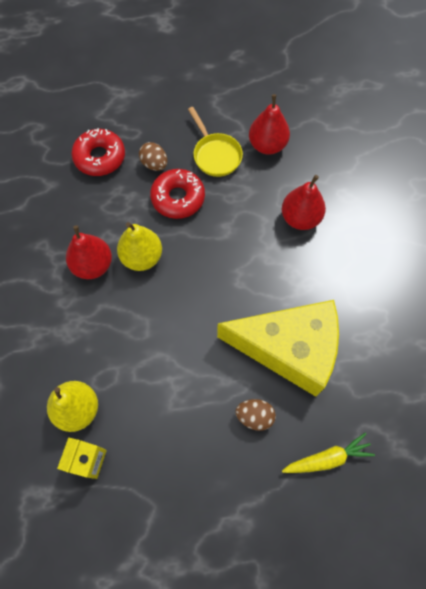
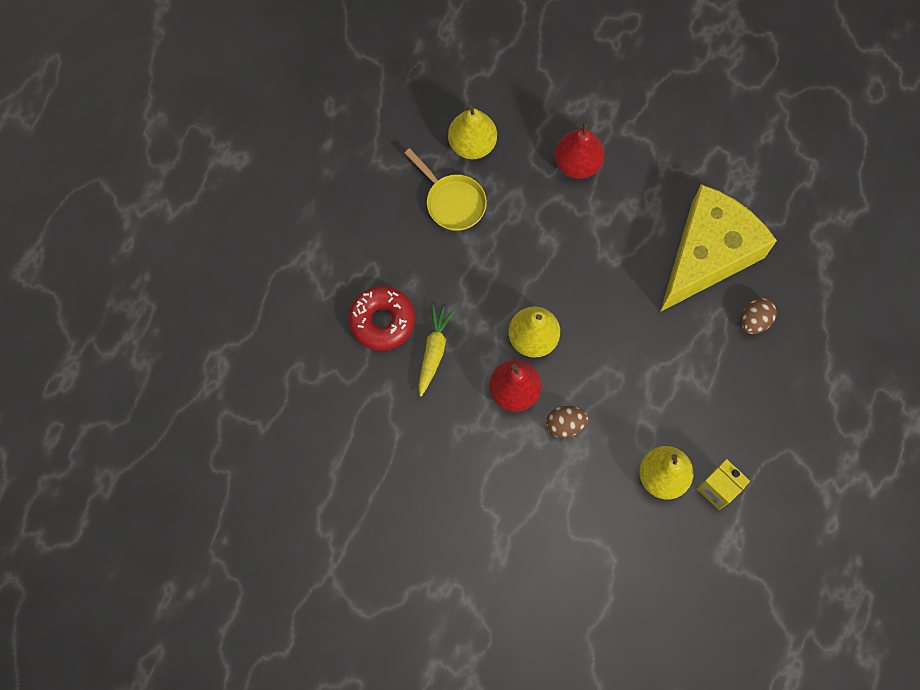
camera: 60 degrees left, 5 degrees up
(154, 164) = (426, 269): brown egg -> brown egg (565, 424)
(178, 198) = (483, 267): red donut -> none
(215, 155) = (452, 202): yellow pan -> yellow pan turned 45 degrees clockwise
(267, 145) = (472, 144): red pear -> yellow pear
(327, 458) = (823, 280): yellow carrot -> yellow carrot (434, 351)

